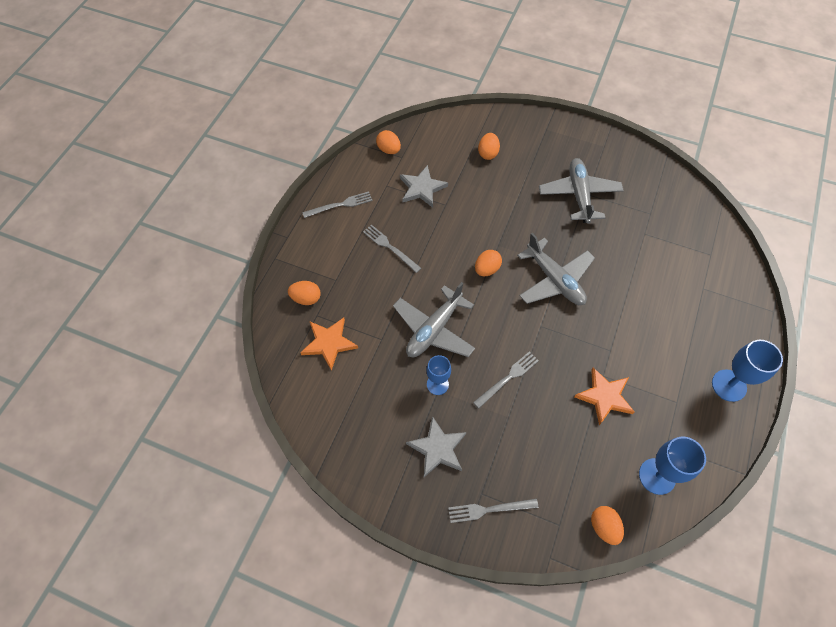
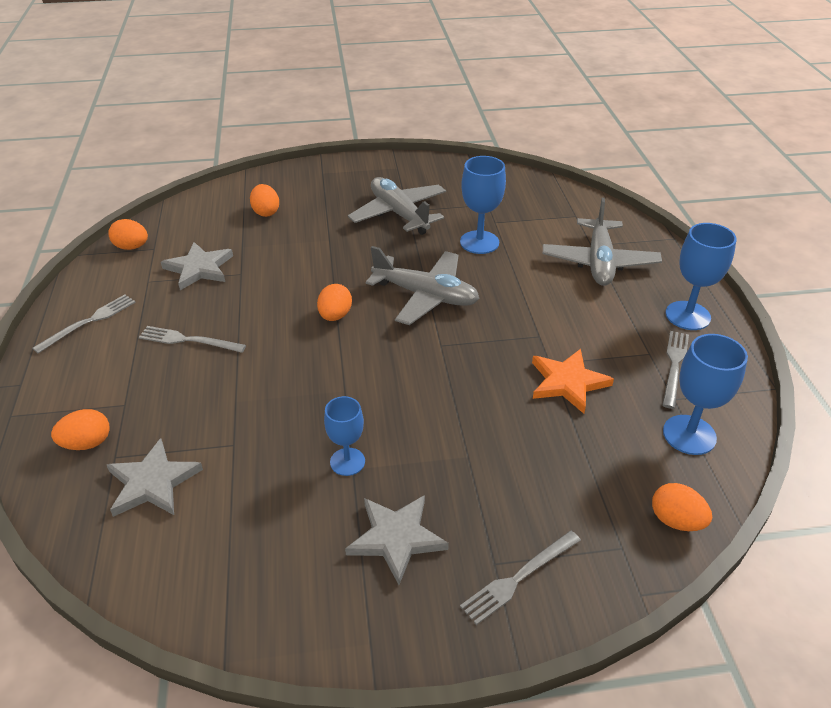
camera: 30 degrees left, 20 degrees down
(329, 343) = (152, 482): orange star -> grey star
(434, 329) = (304, 403): grey plane -> grey plane (599, 262)
(508, 378) = (437, 414): grey fork -> grey fork (674, 365)
(621, 248) = (479, 242): none -> blue goblet

